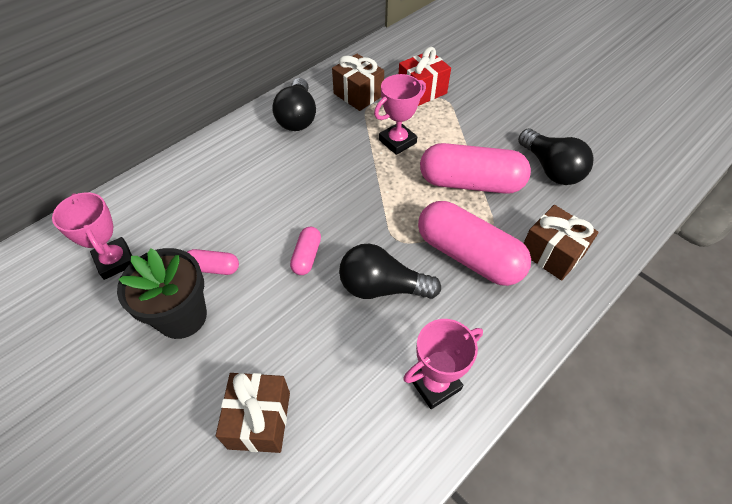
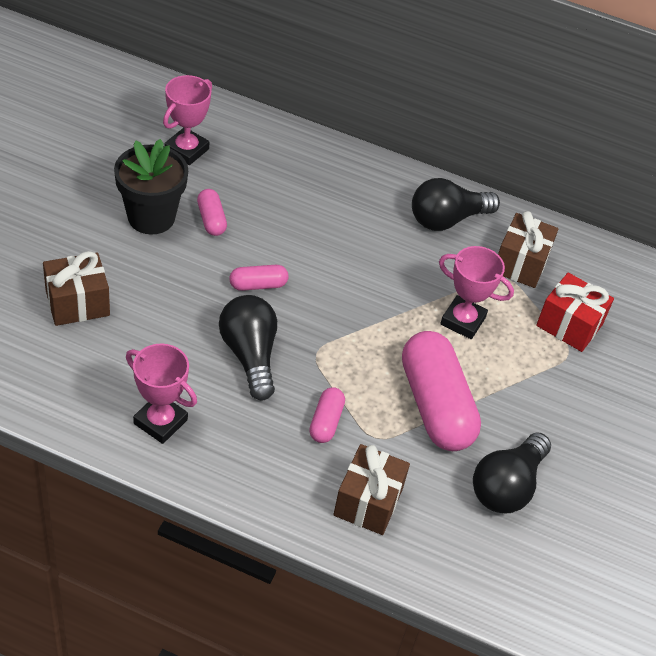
camera: 60 degrees right, 5 degrees down
(468, 255) = (326, 422): pink capsule -> pink capsule, size x0.46

